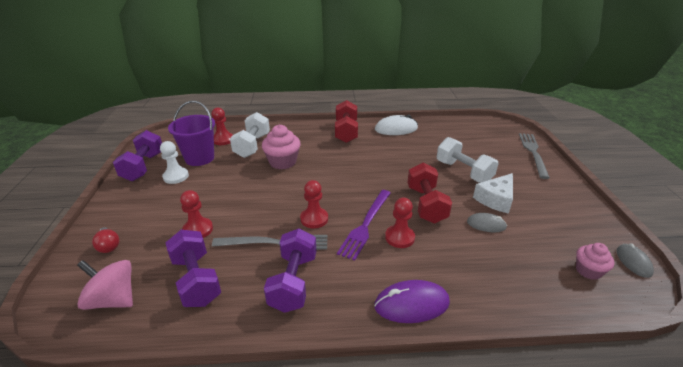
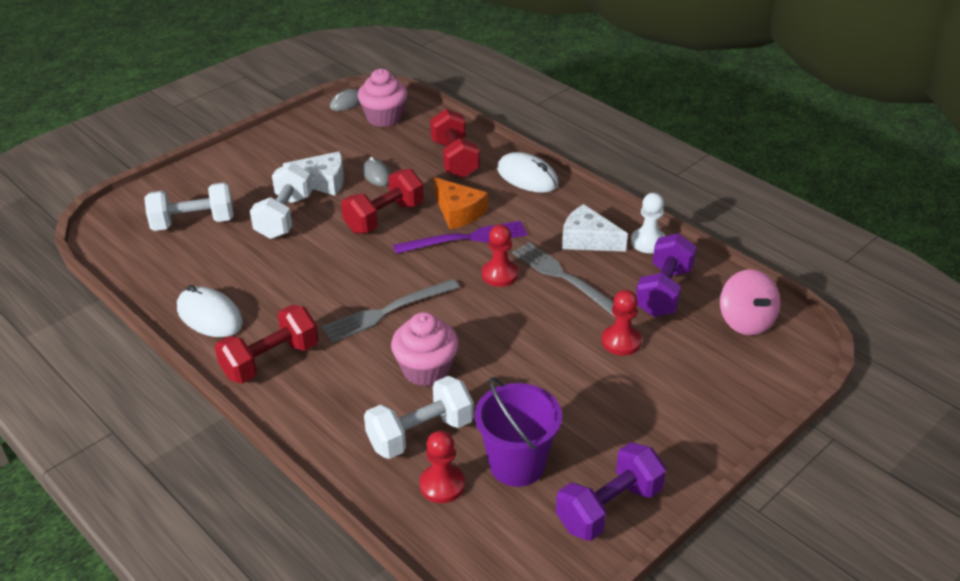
camera: 130 degrees left, 5 degrees up
(108, 246) = (726, 385): red light bulb -> none
(176, 176) = (580, 447): white pawn -> white pawn (648, 242)
(293, 282) = (588, 239): purple dumbbell -> white cheese
(399, 237) = (458, 212): red pawn -> orange cheese
(411, 304) = (527, 177): purple mouse -> white mouse
(479, 276) = (455, 159): none -> red dumbbell
(484, 146) = (193, 223): none -> white dumbbell
(533, 153) = (179, 184): grey fork -> grey fork (387, 311)
(588, 271) = (384, 118): pink cupcake -> pink cupcake, size x1.60

